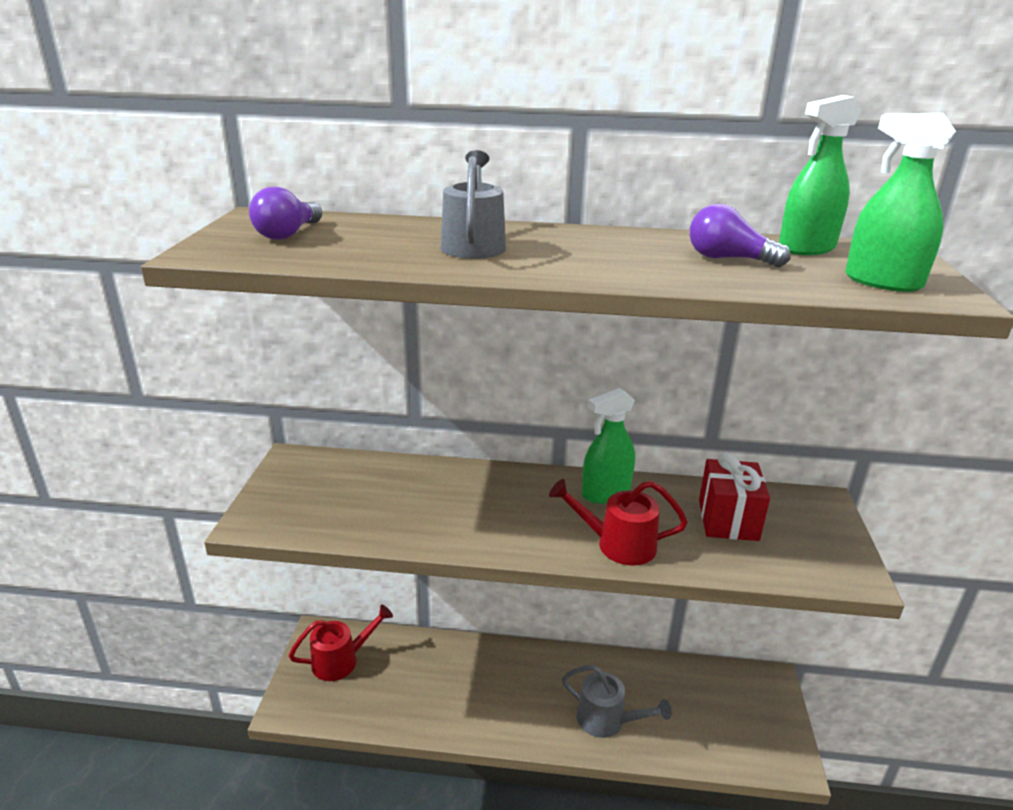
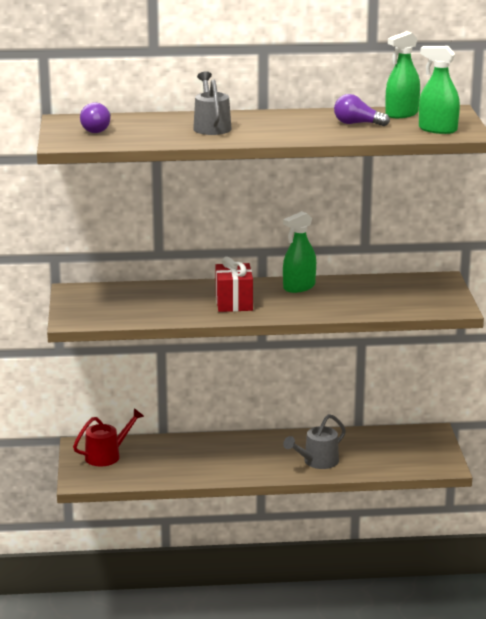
camera: 10 degrees left, 5 degrees down
(607, 720) = (317, 462): grey watering can -> grey watering can turned 120 degrees clockwise
(617, 544) = (312, 309): red watering can -> none
(728, 520) = (380, 292): red gift -> red gift (234, 303)

